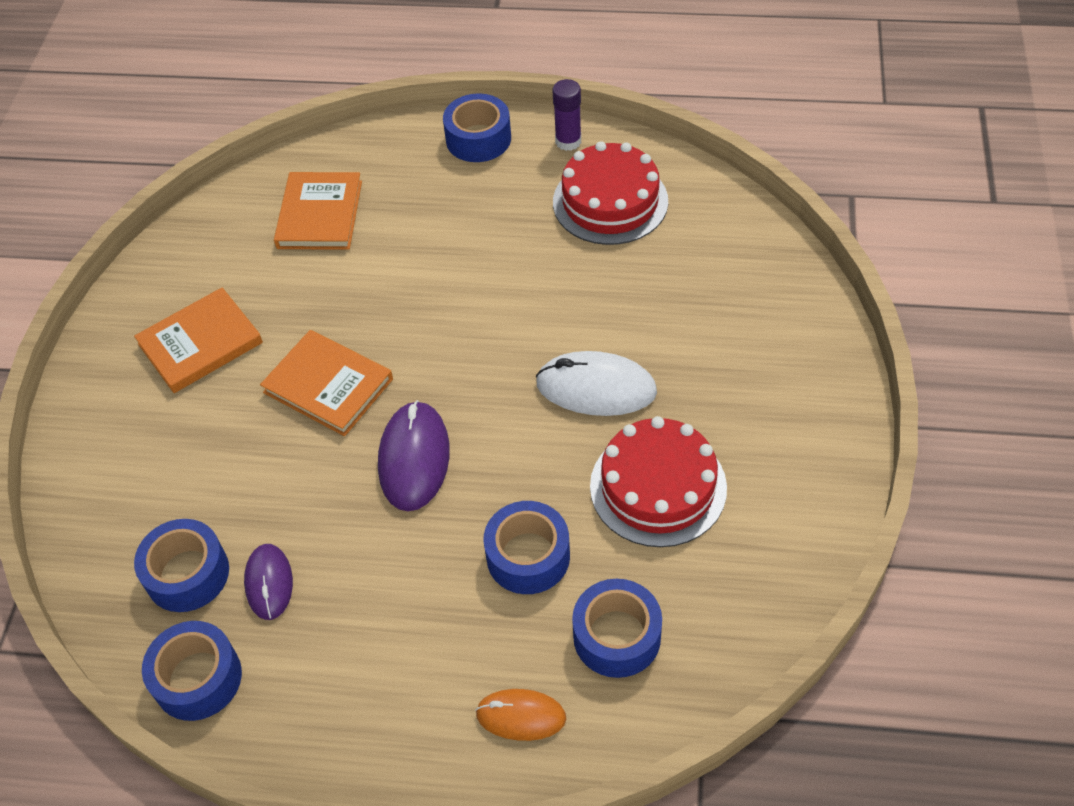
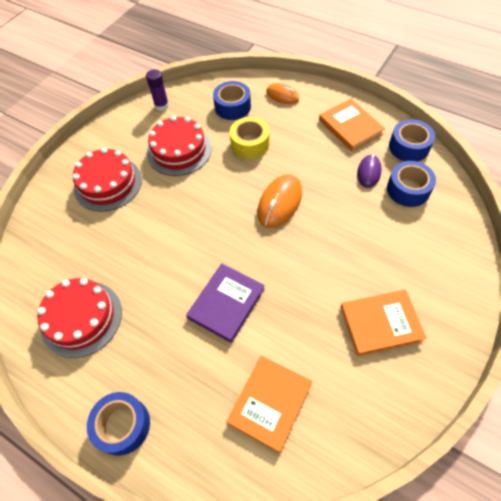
camera: 155 degrees left, 5 degrees up
(328, 386) = (309, 260): orange book -> orange book (350, 127)
(414, 458) = (280, 203): purple mouse -> orange mouse
(425, 287) = (226, 303): none -> purple book
(528, 556) = (250, 144): blue tape -> yellow tape
(568, 141) = (67, 387): purple glue stick -> purple glue stick (161, 105)
(596, 388) = (173, 203): white mouse -> none
(735, 376) = (108, 183): none -> red cake

